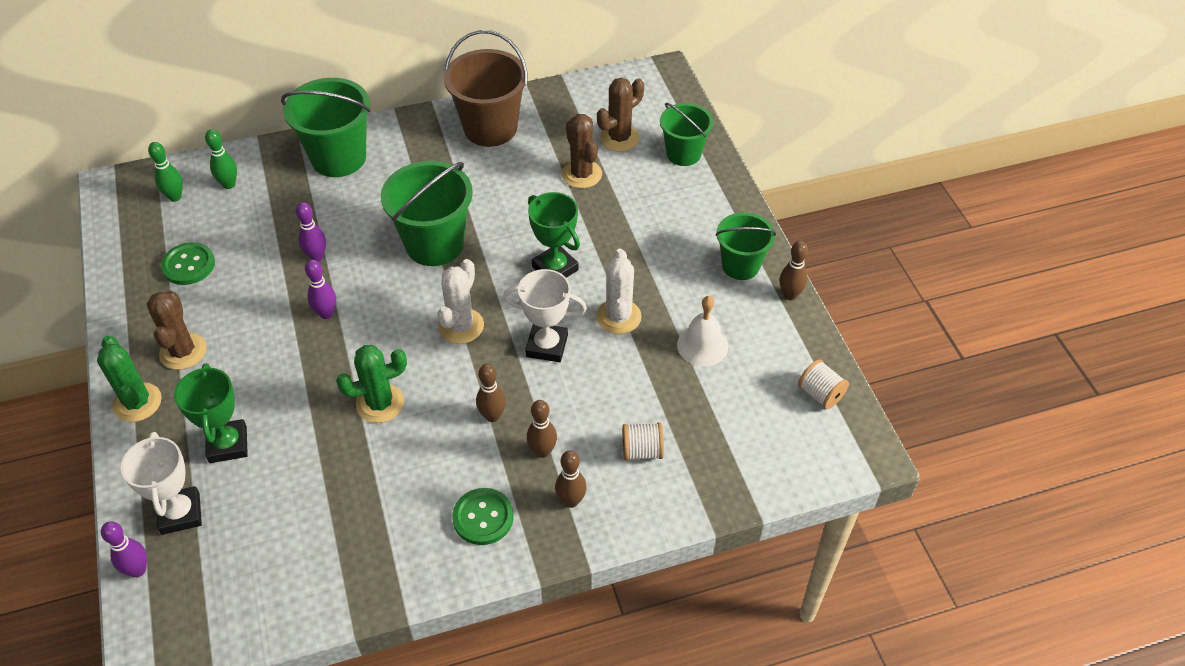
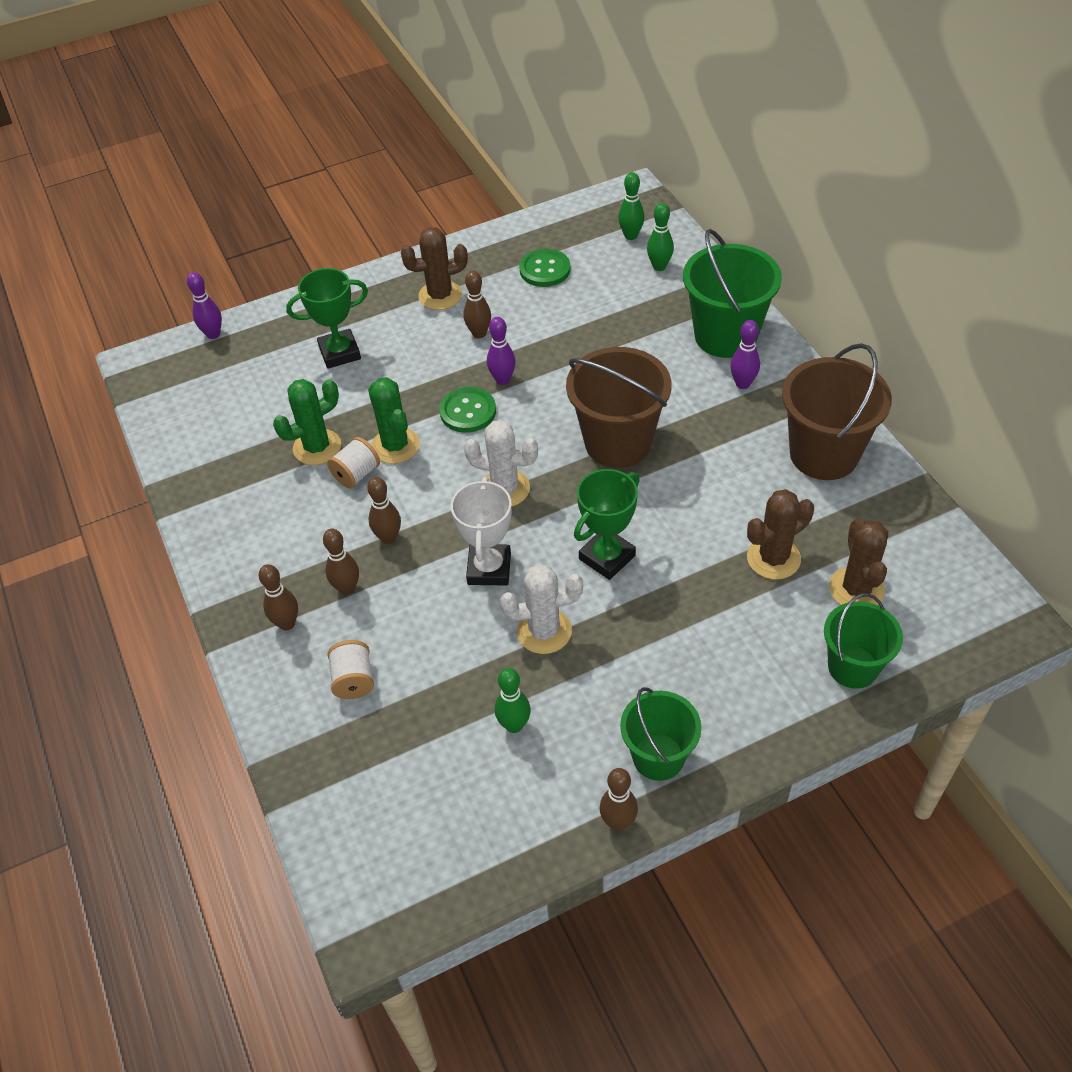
camera: 85 degrees right, 0 degrees up
(137, 402) = (380, 284): green cactus -> green cactus (317, 447)
(180, 513) = (267, 343): white trophy -> none
(255, 325) = (479, 334): none -> brown bowling pin
(316, 257) = (576, 354): purple bowling pin -> purple bowling pin (742, 384)
(434, 244) = (618, 442): green bucket -> brown bucket
(483, 517) = (266, 553): green button -> green button (468, 411)
(619, 138) = (856, 589): brown cactus -> brown cactus turned 45 degrees clockwise
(702, 345) = (514, 725): white bell -> green bowling pin
(820, 394) = (455, 870): white spool -> white spool (356, 474)

